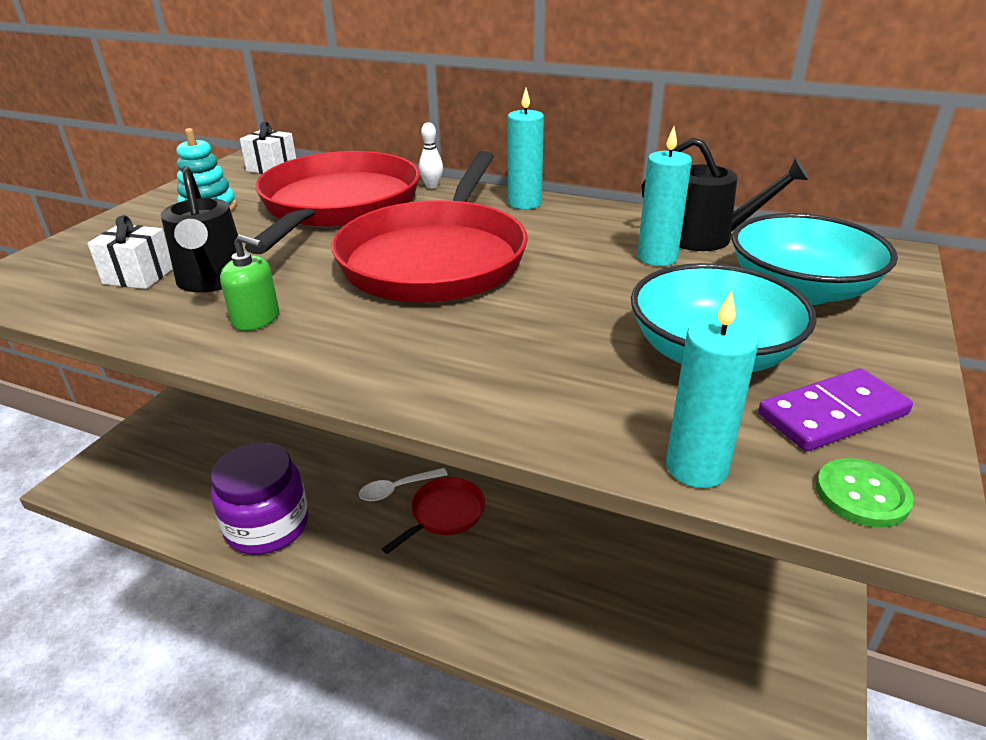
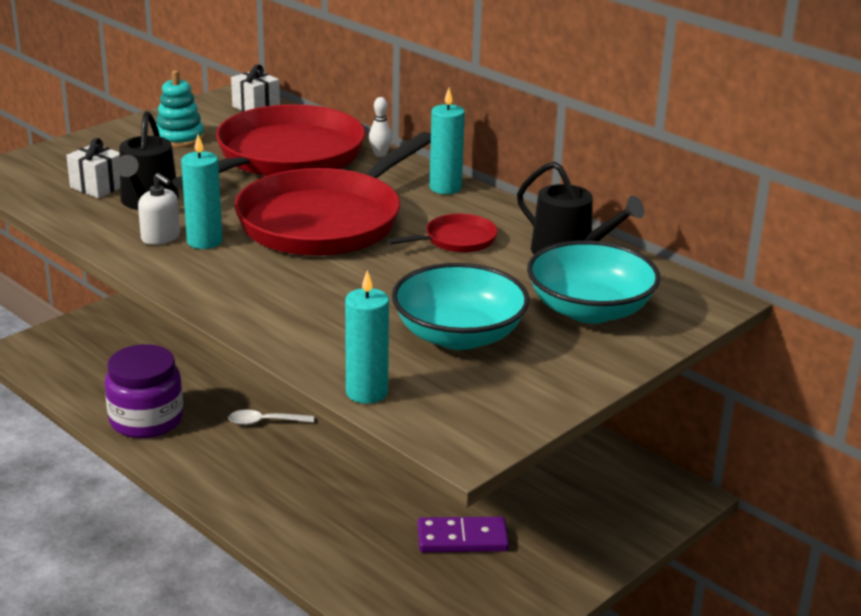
camera: 20 degrees right, 5 degrees down
(256, 318) = (161, 237): green soap dispenser -> white soap dispenser
(444, 514) = (292, 450): red pan -> red pan (457, 240)
(657, 258) = (504, 259): turquoise candle -> turquoise candle (204, 241)
(832, 414) = (495, 389): purple domino -> purple domino (462, 539)
(862, 495) = (452, 431): green button -> none

